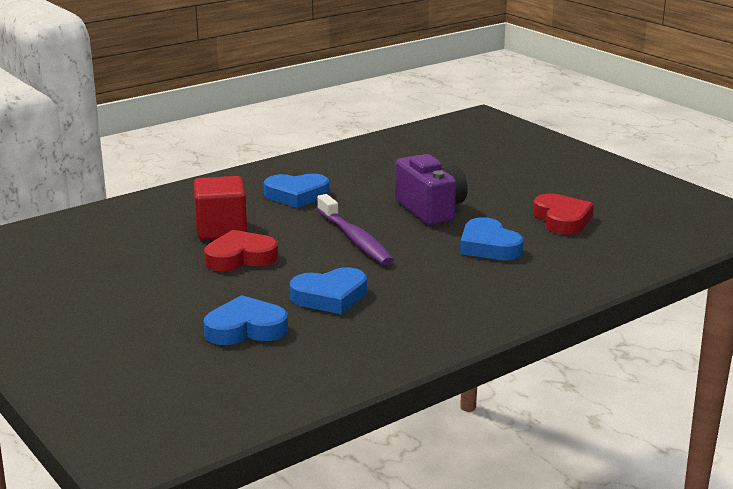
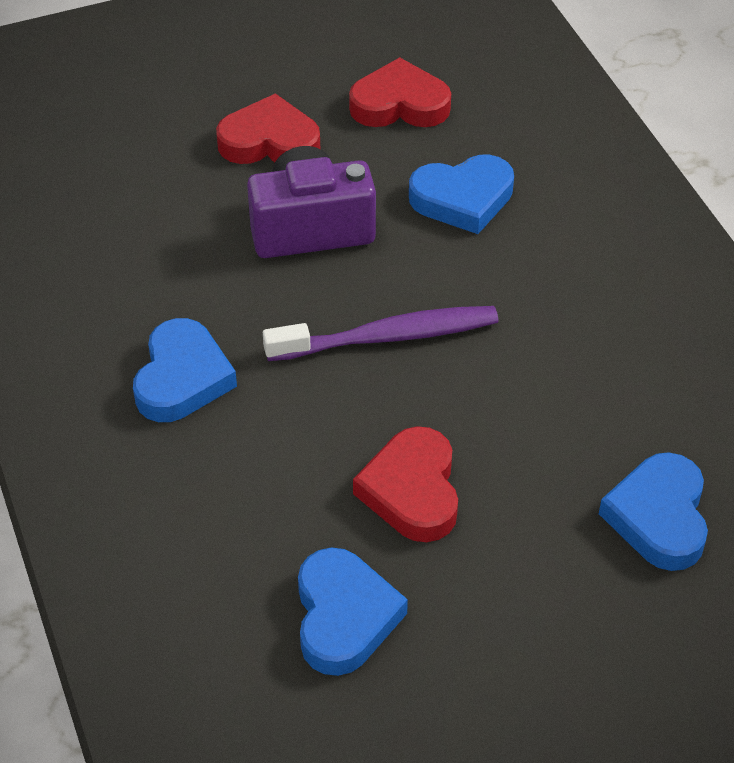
camera: 75 degrees left, 25 degrees up
(221, 230) = (291, 502): red cube -> none
(330, 297) = (579, 403): blue heart -> blue heart (344, 617)
(495, 191) = (270, 141): none -> red heart

